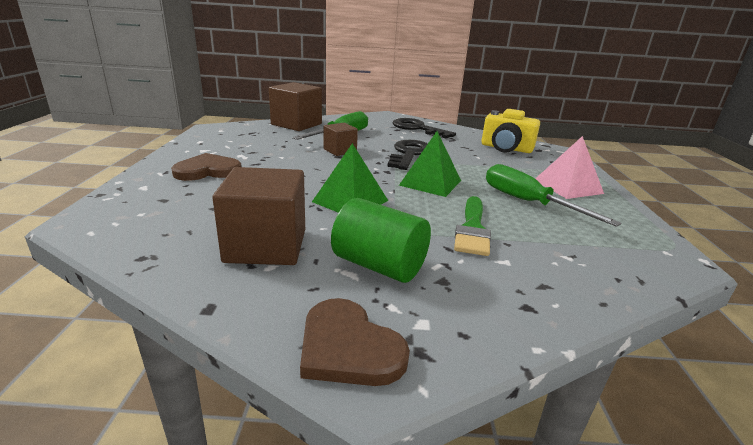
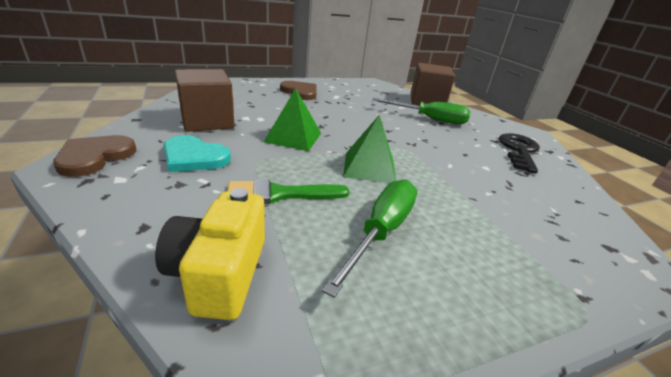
camera: 65 degrees right, 5 degrees up
(340, 150) = (392, 122): brown cube -> none
(379, 266) = (194, 157): green cylinder -> turquoise heart
(409, 154) = (431, 152): black key -> none
(506, 148) = (559, 214): yellow camera -> yellow camera (219, 273)
(567, 186) = (481, 272): pink pyramid -> none

